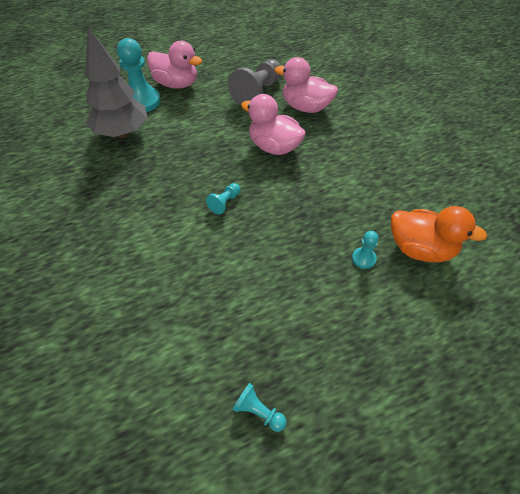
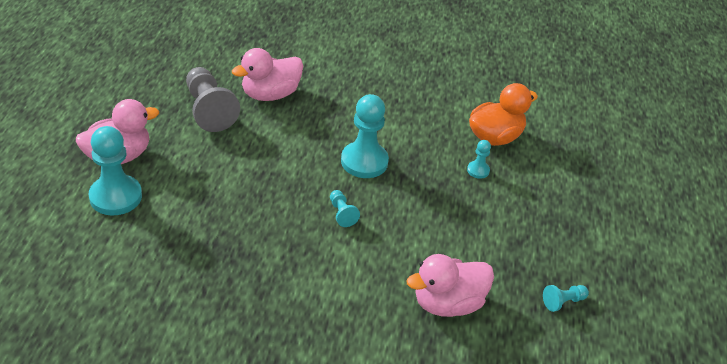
camera: 60 degrees left, 10 degrees down
(122, 133) = (154, 237): grey tree -> none
(274, 147) = (302, 144): pink duck -> pink duck (447, 303)
(293, 186) = (364, 161): none -> turquoise pawn

